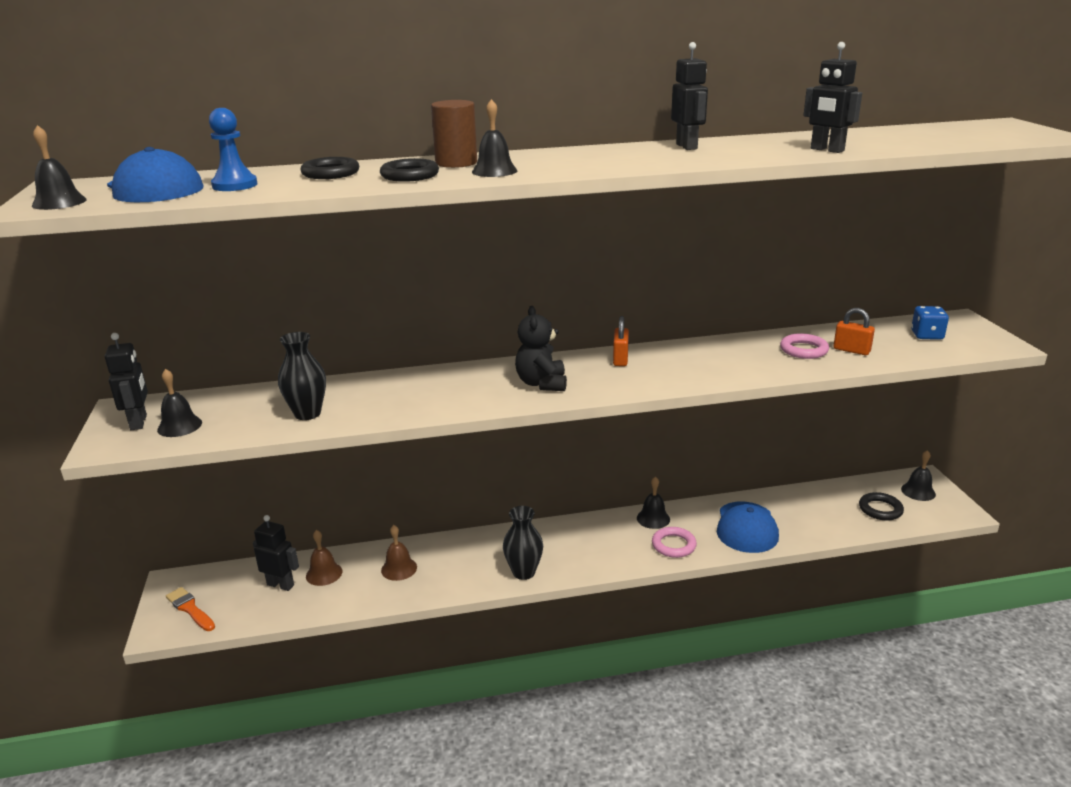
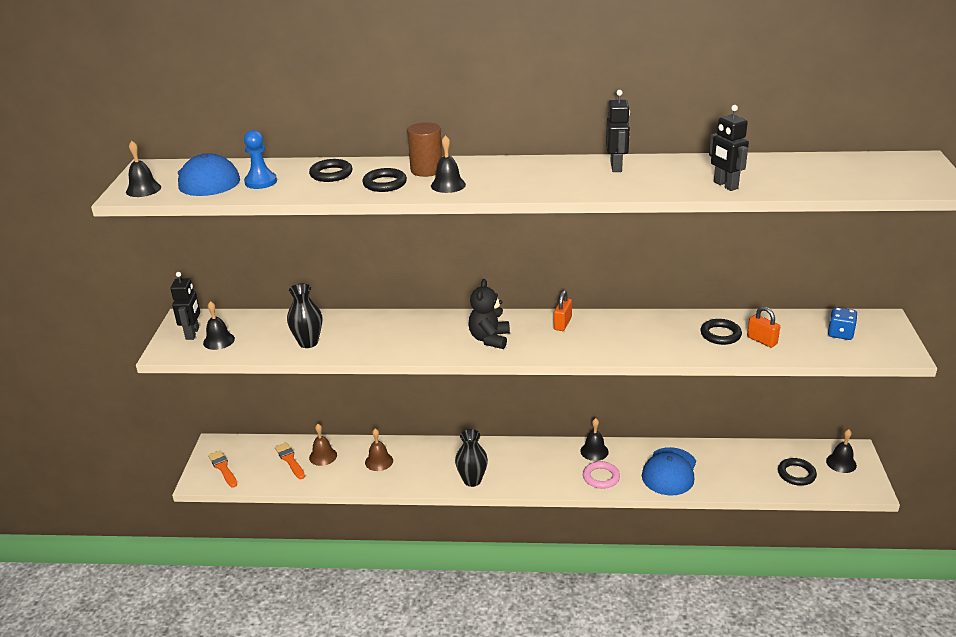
camera: 15 degrees right, 5 degrees up
(281, 585) = (290, 460): black robot -> orange brush
(803, 350) = (720, 334): pink ring -> black ring

